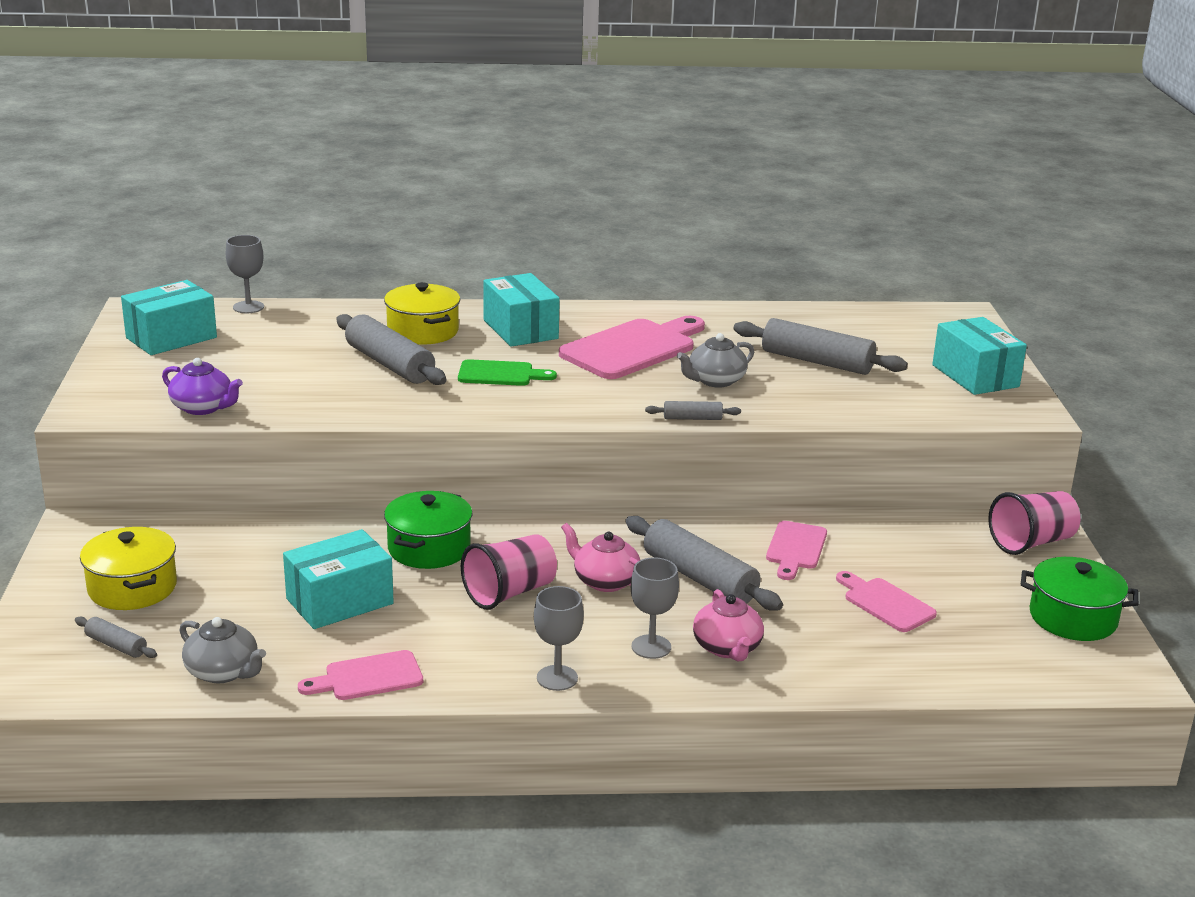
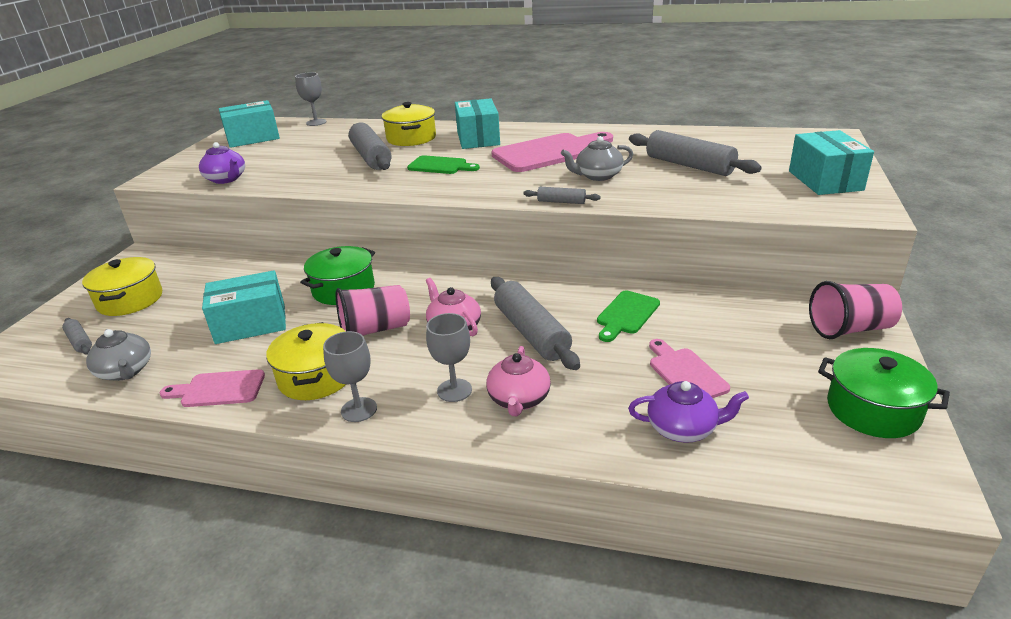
camera: 20 degrees right, 5 degrees up
(479, 651) = (316, 377): none -> yellow pot
(796, 548) = (626, 315): pink cutting board -> green cutting board
(906, 655) = (683, 428): none -> purple teapot

